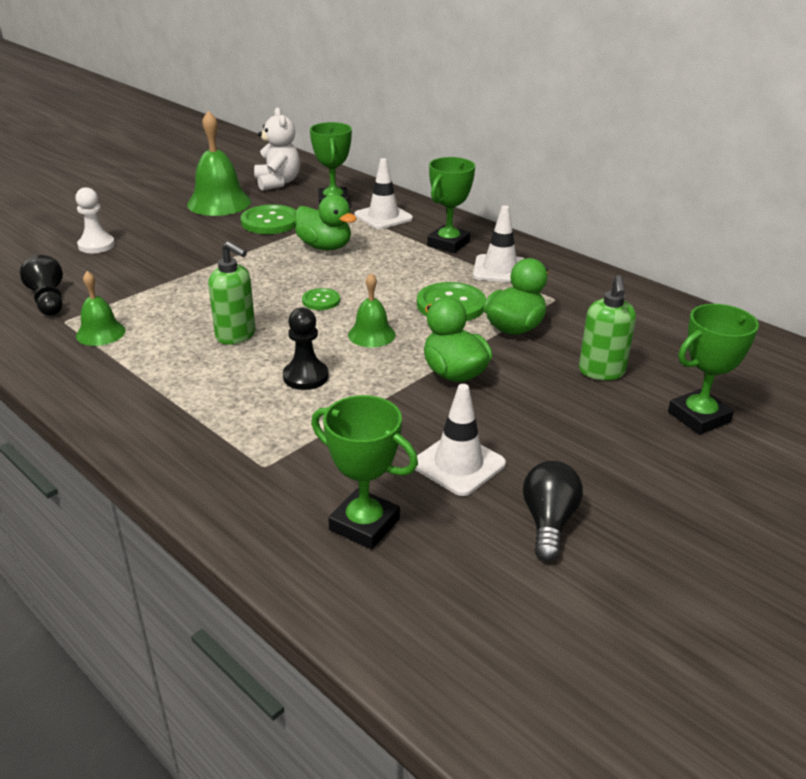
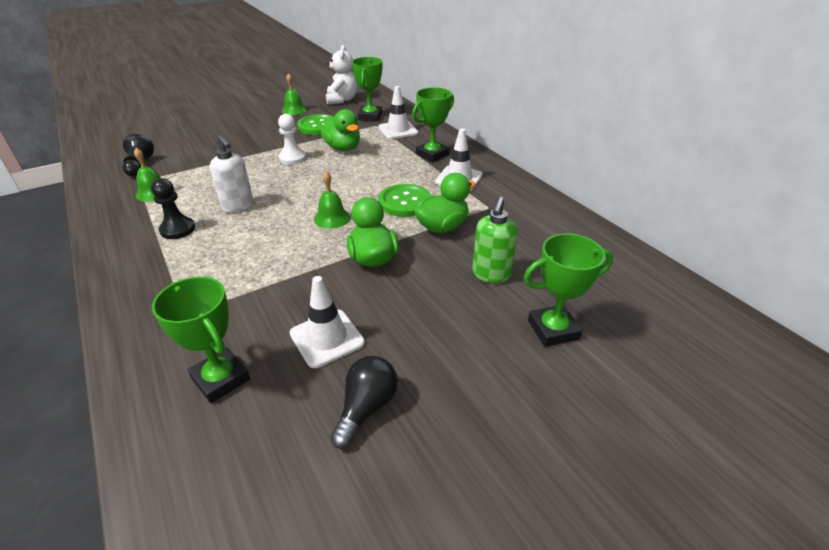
camera: 15 degrees right, 5 degrees up
(96, 245) = (197, 131): white pawn -> white pawn (292, 158)
(219, 203) = (294, 110): green bell -> green bell, size x0.57
(236, 335) = (238, 206): green soap dispenser -> white soap dispenser
(305, 377) = (263, 245): black pawn -> black pawn (177, 229)
(321, 300) = (313, 187): green button -> none

